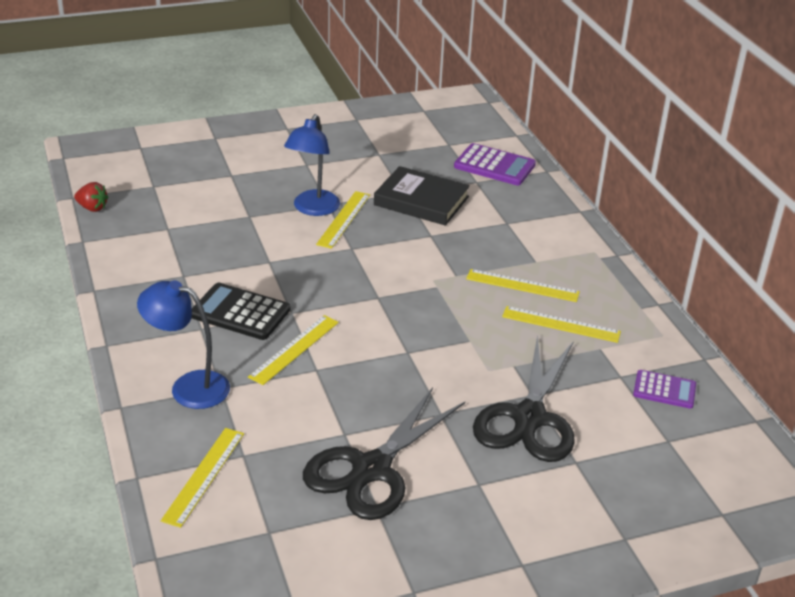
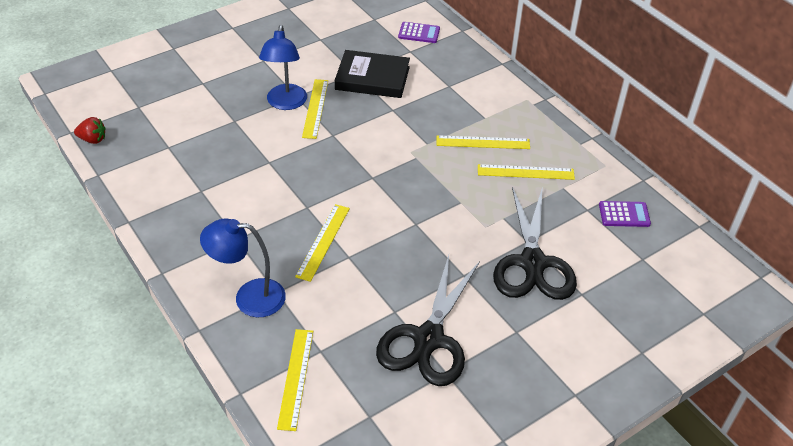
camera: 15 degrees left, 10 degrees up
(240, 312) = (264, 216): black calculator -> none
(494, 166) = (419, 33): purple calculator -> purple calculator, size x0.64

